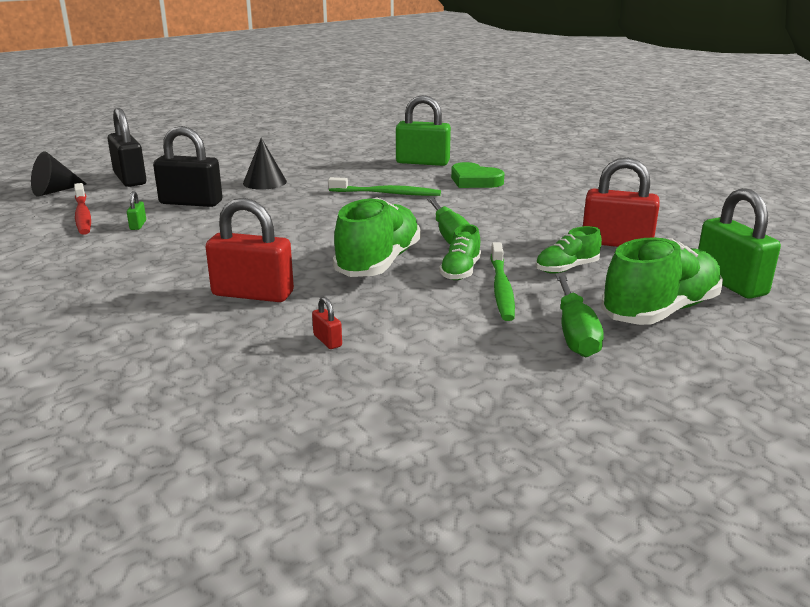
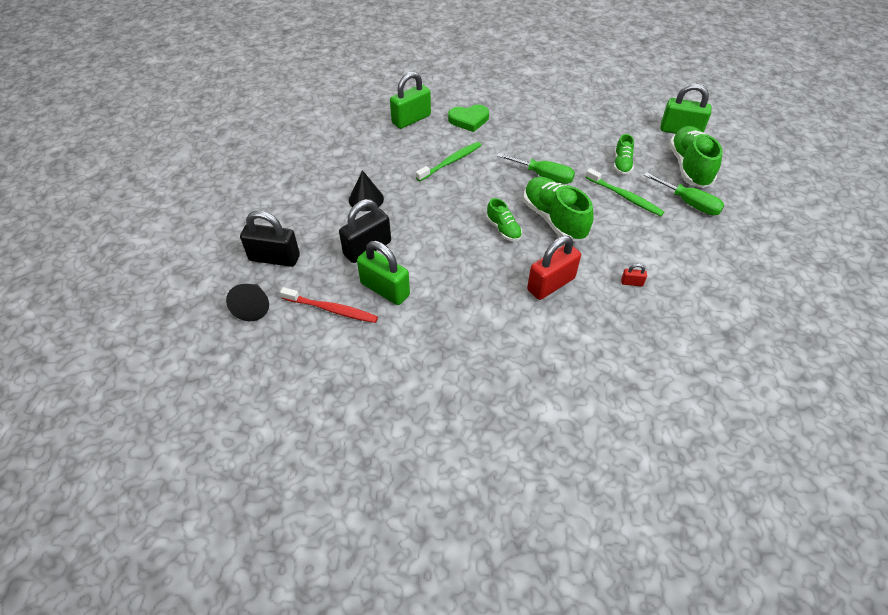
camera: 50 degrees left, 25 degrees up
(138, 225) = (385, 289): green padlock -> green padlock, size x2.34
(460, 271) = (592, 198): green shoe -> green shoe (503, 229)
(616, 243) = (608, 131): red padlock -> none

